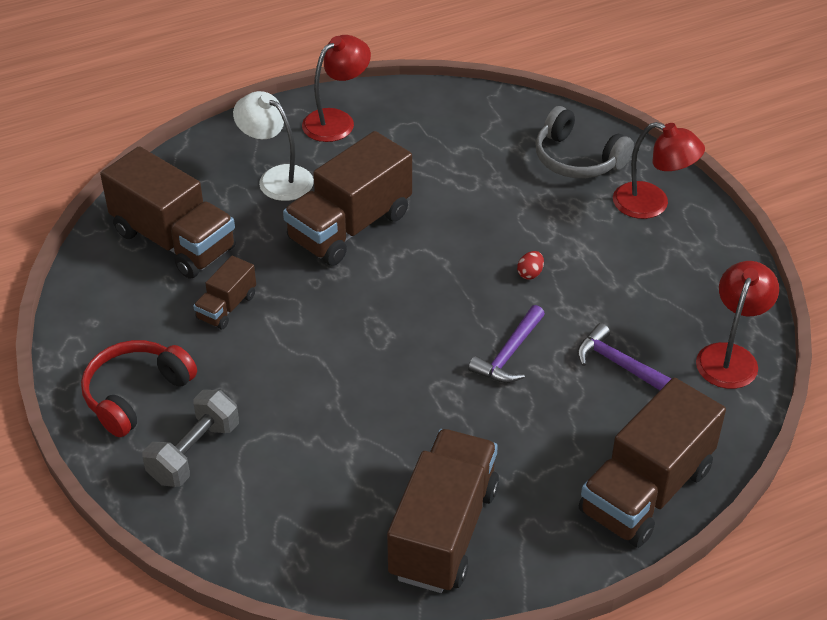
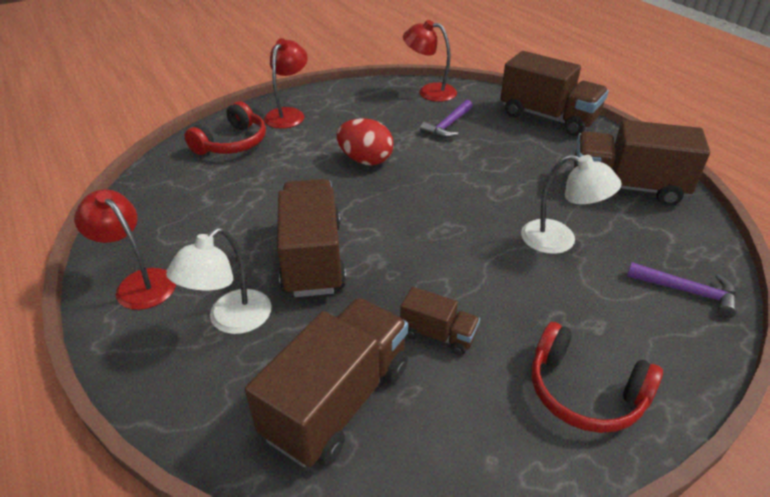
camera: 95 degrees left, 5 degrees down
(194, 452) = (633, 330): grey dumbbell -> none
(343, 429) = (559, 240): none -> white lamp
(350, 227) = (312, 258): brown truck -> brown truck turned 135 degrees counterclockwise
(509, 354) = (451, 167): purple hammer -> purple hammer (687, 291)
(530, 273) = (365, 160): red egg -> red egg, size x2.32
(577, 159) = (232, 143): grey headphones -> red headphones

